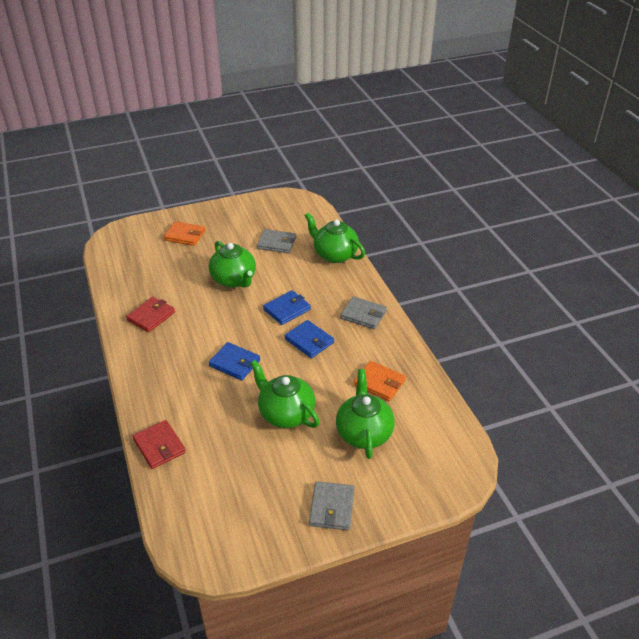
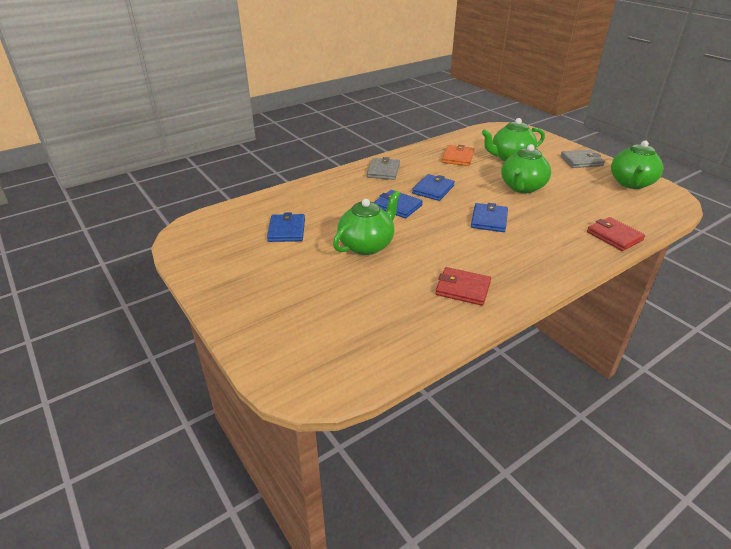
camera: 105 degrees left, 5 degrees down
(159, 446) = (614, 236): red wallet -> red wallet turned 75 degrees counterclockwise
(185, 235) = (287, 306): orange wallet -> none
(276, 243) = (286, 230): grey wallet -> blue wallet
(334, 254) = (298, 194): green teapot -> green teapot (631, 183)

